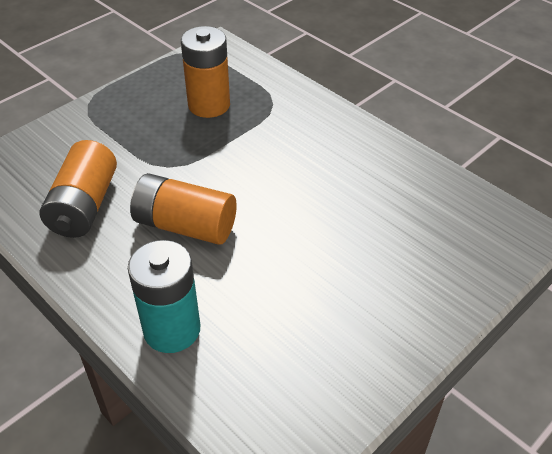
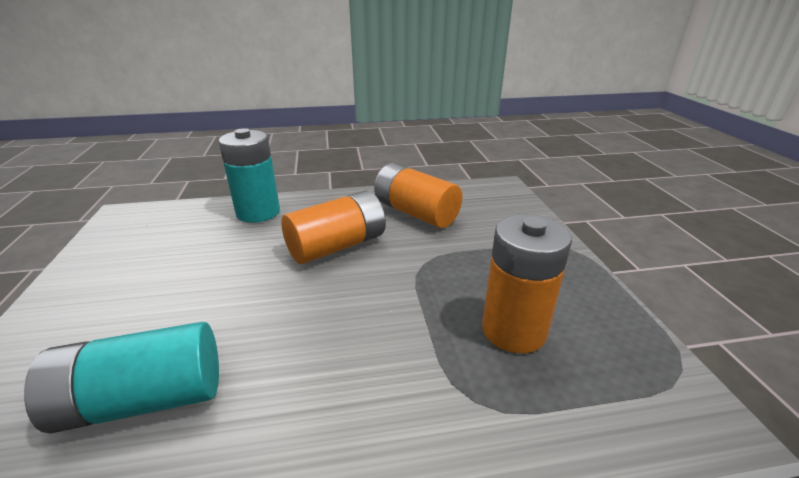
camera: 125 degrees right, 15 degrees down
(395, 211) = (143, 399): none -> turquoise battery

